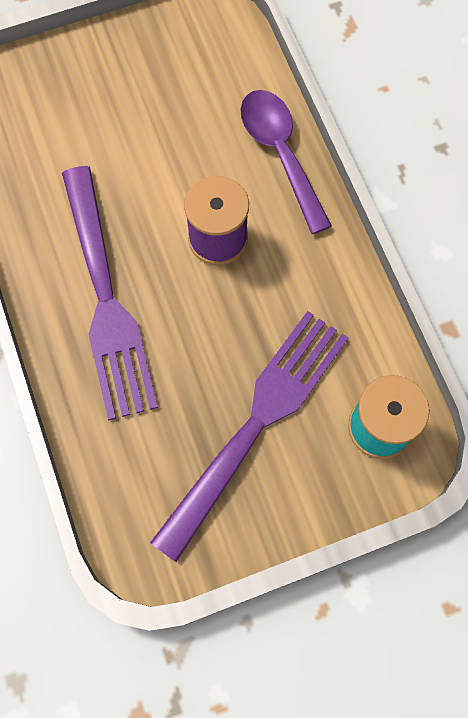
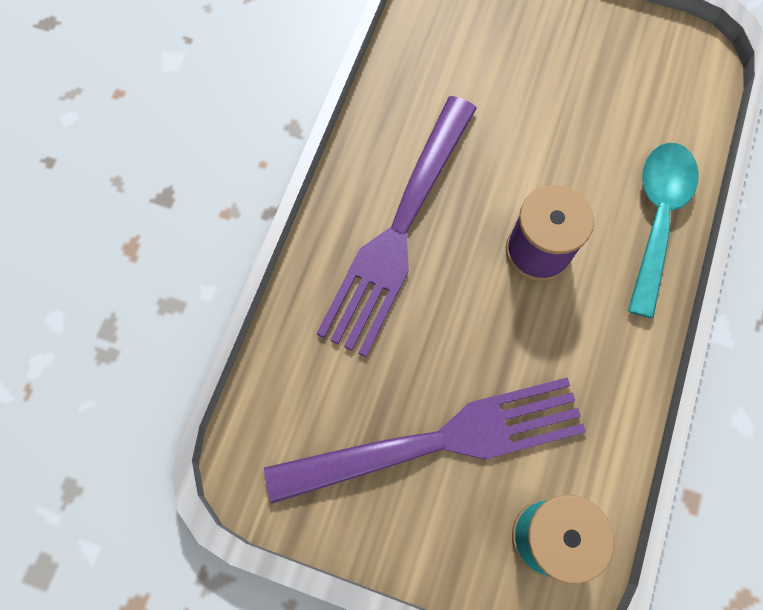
camera: 40 degrees right, 0 degrees up
(280, 154) = (657, 218): purple spoon -> turquoise spoon

